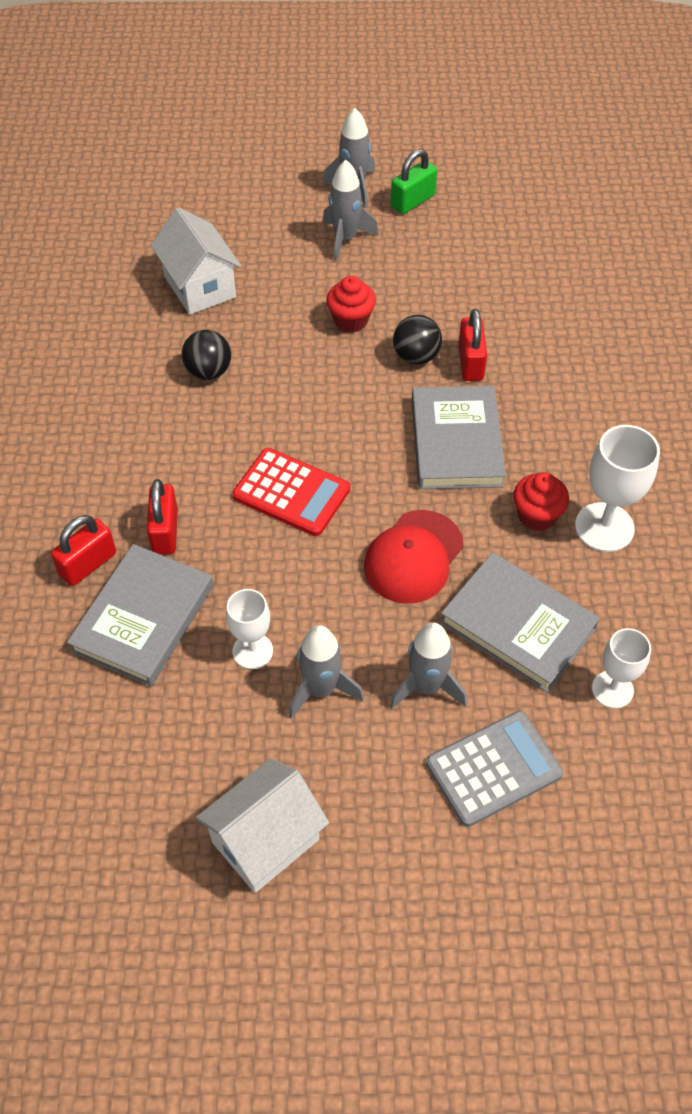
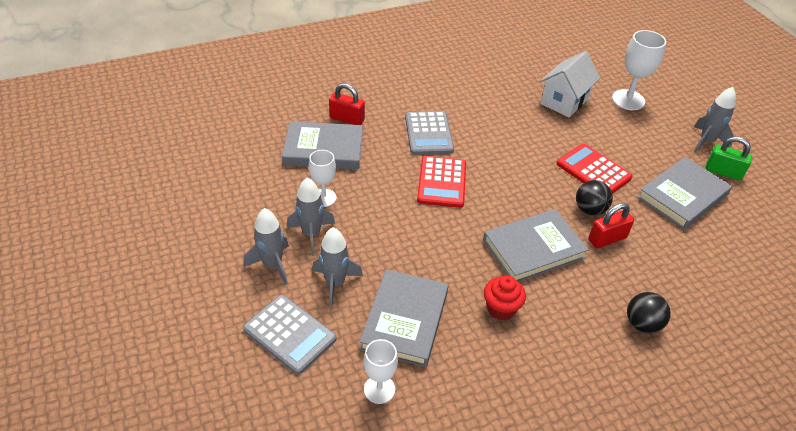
camera: 65 degrees right, 10 degrees down
(165, 531) = (384, 140): red padlock -> none
(181, 470) = (429, 134): none -> grey calculator
(208, 371) = (505, 123): black ball -> black ball (642, 324)
(265, 840) = (205, 238): white house -> none
(345, 238) = (659, 150): grey rocket -> grey rocket (272, 265)
(351, 320) = (593, 171): red cupcake -> red calculator
(413, 557) = (428, 251): red cap -> none
(434, 258) = (682, 196): none -> grey book
(604, 527) = (516, 352): white goblet -> white goblet (628, 100)

